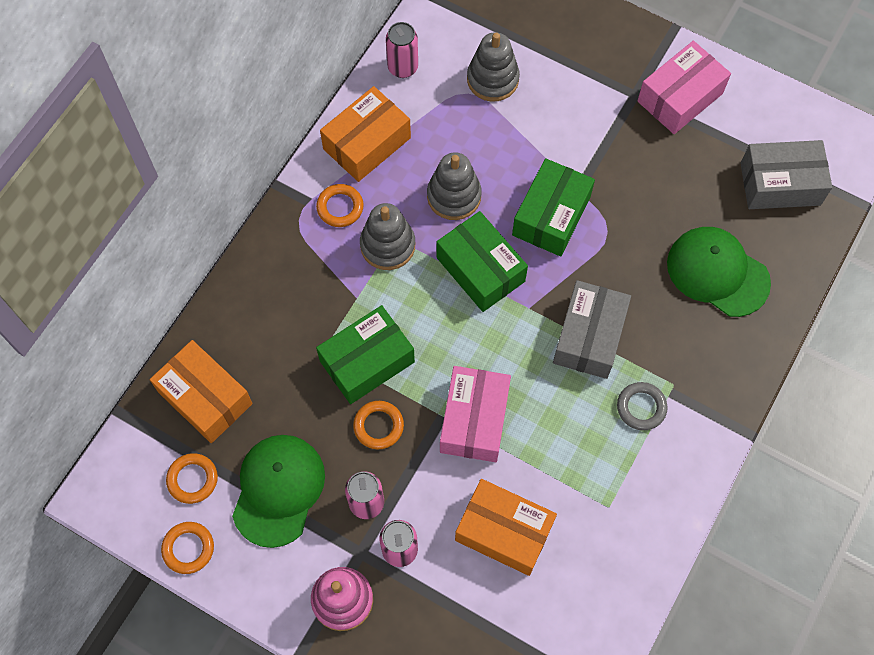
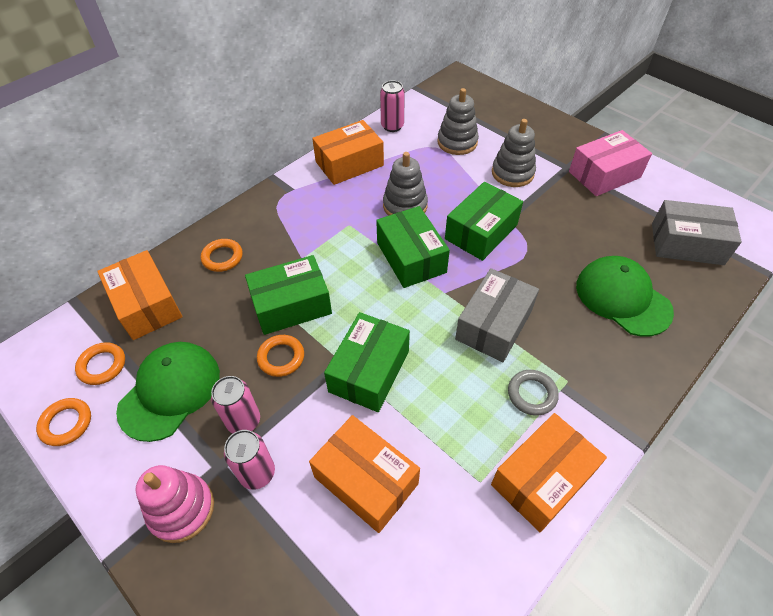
camera: 15 degrees right, 15 degrees down
(340, 207) = (313, 198): orange ring -> orange ring (222, 257)
(387, 245) = (341, 228): grey stacking toy -> grey stacking toy (512, 173)
(474, 420) = (369, 371): pink box -> green box
(664, 490) = (542, 479): none -> orange box

